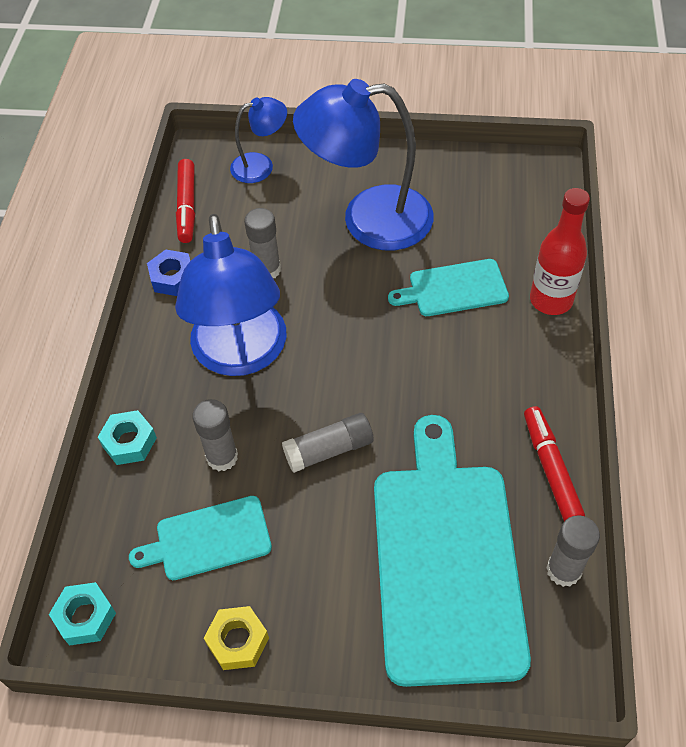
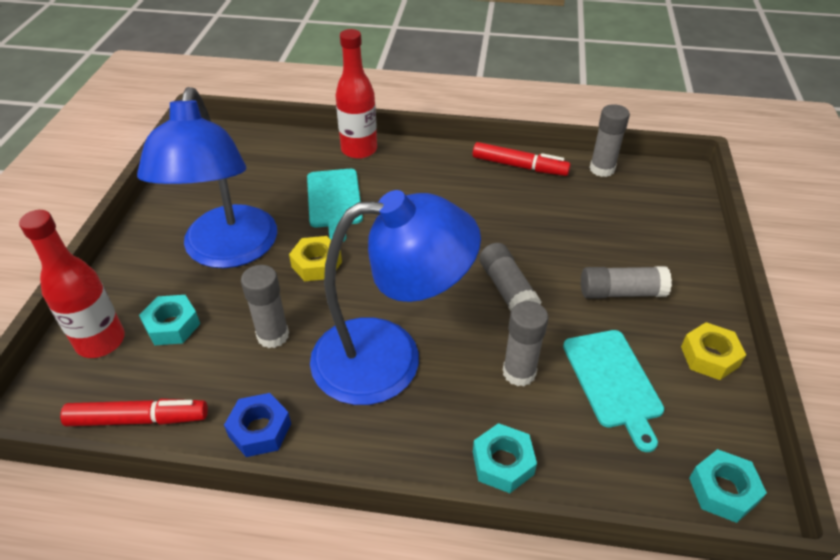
camera: 90 degrees left, 10 degrees down
(261, 165) = (100, 341): blue lamp -> red bottle
(277, 203) = (172, 325): none -> turquoise nut
(330, 563) = (621, 292): none -> grey glue stick
(356, 287) = (316, 264): none -> yellow nut
(446, 560) = (605, 224): turquoise cutting board -> none
(550, 469) = (519, 166): red marker -> red marker turned 150 degrees counterclockwise

